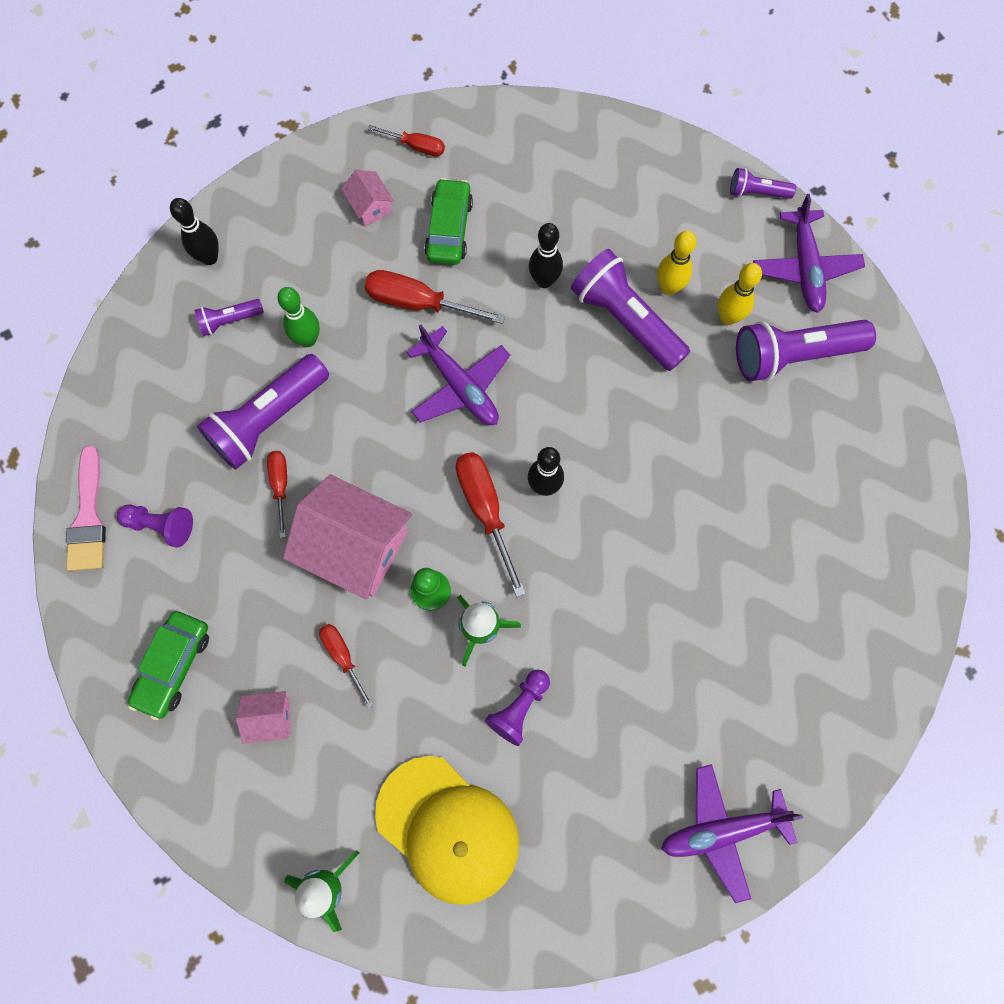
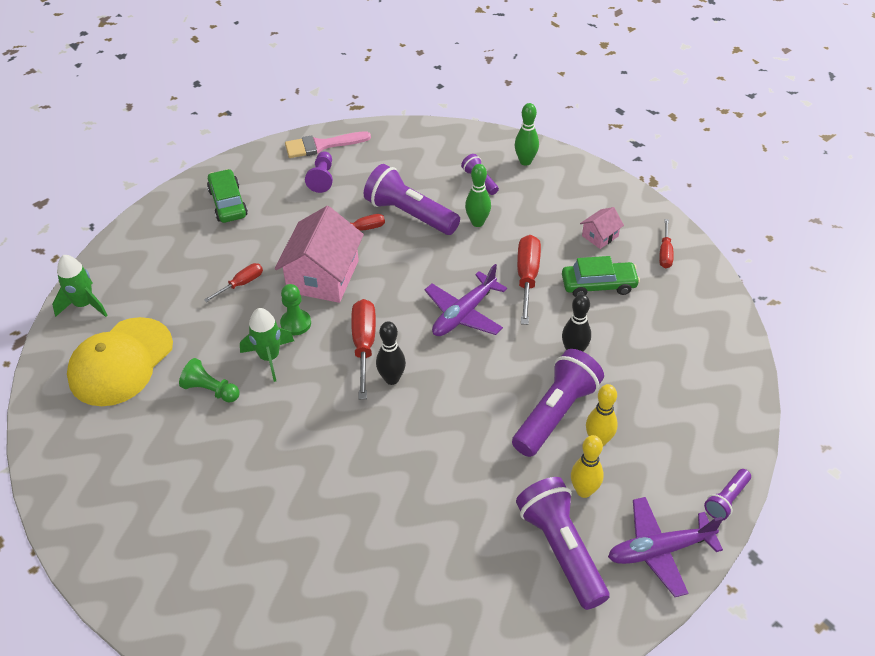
camera: 80 degrees right, 25 degrees down
(174, 665) = (228, 203): green car -> green car turned 60 degrees clockwise
(209, 257) = (525, 161): black bowling pin -> green bowling pin
(270, 718) = (196, 255): pink house -> none
(486, 510) = (364, 345): red screwdriver -> red screwdriver turned 60 degrees counterclockwise
(519, 708) = (210, 390): purple pawn -> green pawn
(722, 830) = (117, 539): purple plane -> none
(756, 192) = (726, 500): purple flashlight -> purple flashlight turned 135 degrees counterclockwise

